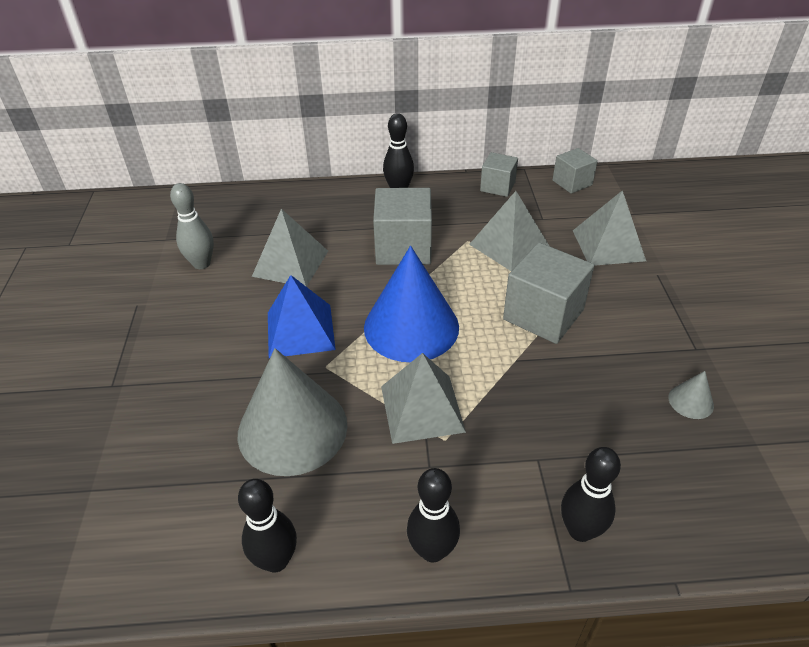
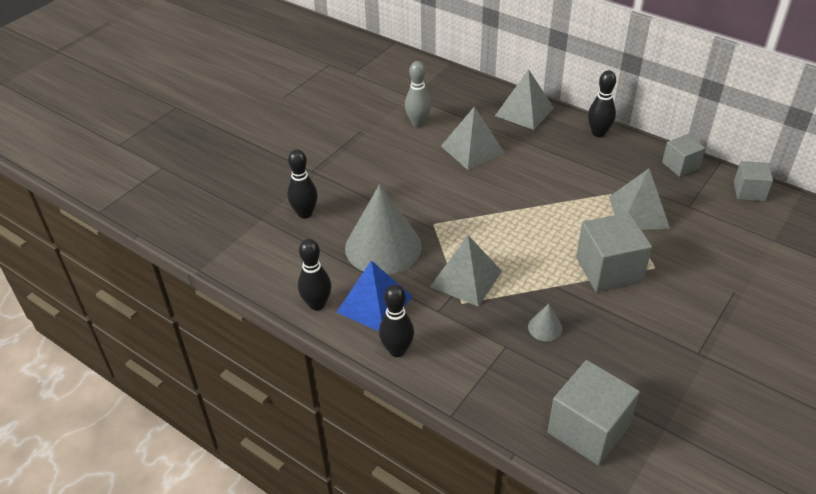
camera: 40 degrees right, 0 degrees up
(300, 330) = (439, 195): blue pyramid -> blue pyramid (374, 304)
(403, 248) = (558, 176): grey cube -> grey cube (588, 429)
(411, 327) = (509, 229): blue cone -> none
(580, 530) = (488, 394): black bowling pin -> black bowling pin (305, 213)
(608, 245) = (719, 251): grey pyramid -> grey pyramid (524, 111)
(691, 401) = (649, 378): grey cone -> grey cone (545, 327)

